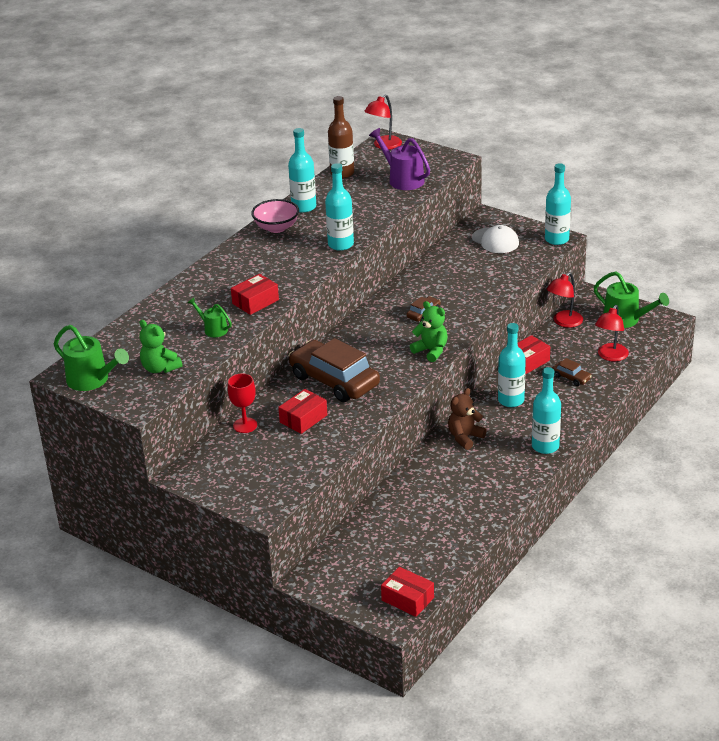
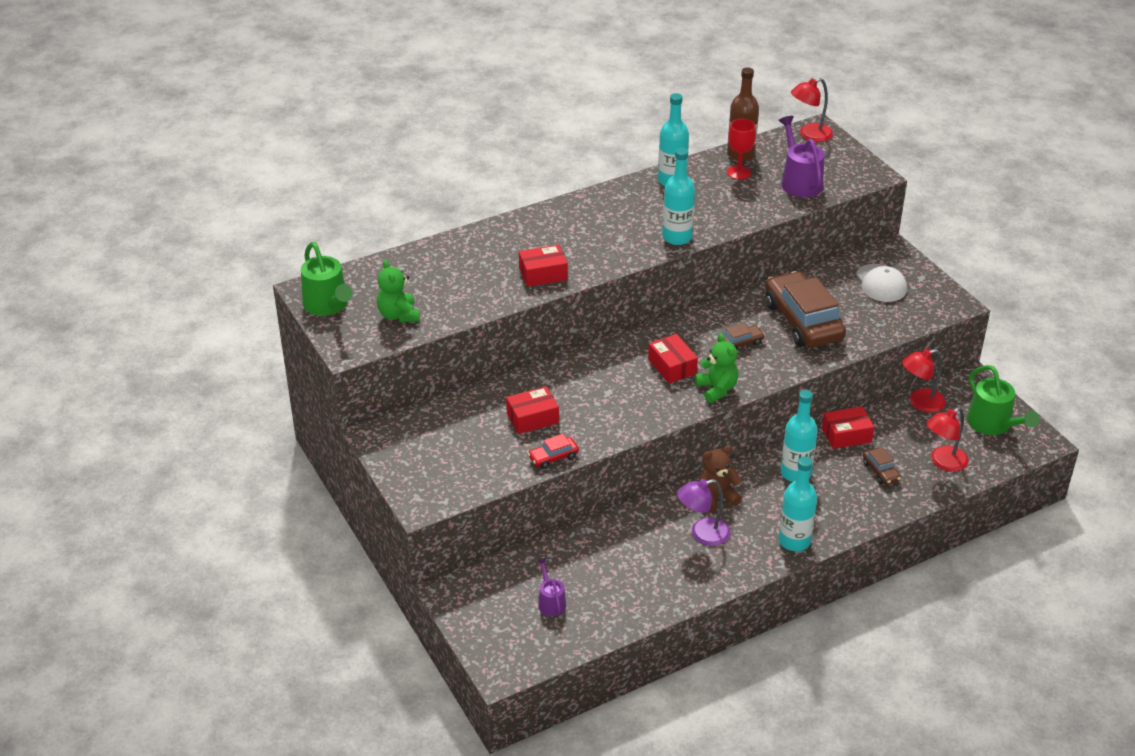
camera: 25 degrees right, 5 degrees up
(213, 329) = (479, 290): green watering can -> none
(245, 425) = (471, 403): red goblet -> red goblet (739, 172)
(276, 228) = (626, 196): pink bowl -> none
(334, 380) = (594, 386): brown car -> brown car (803, 321)
(342, 440) = (553, 457): none -> red car
(394, 556) = (550, 602): none -> purple watering can
(407, 599) = (530, 655): red box -> red box (672, 366)
(474, 466) = (702, 534): none -> purple lamp
(556, 239) = (951, 305): turquoise bottle -> none

